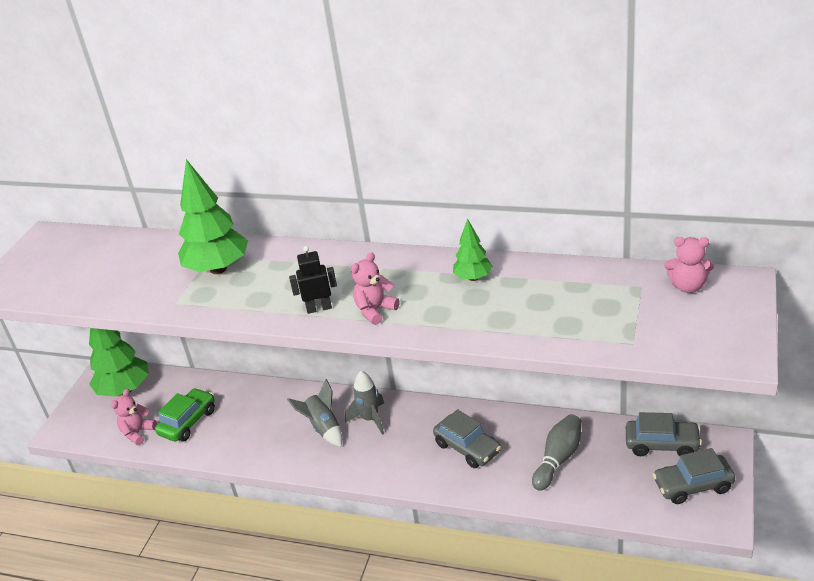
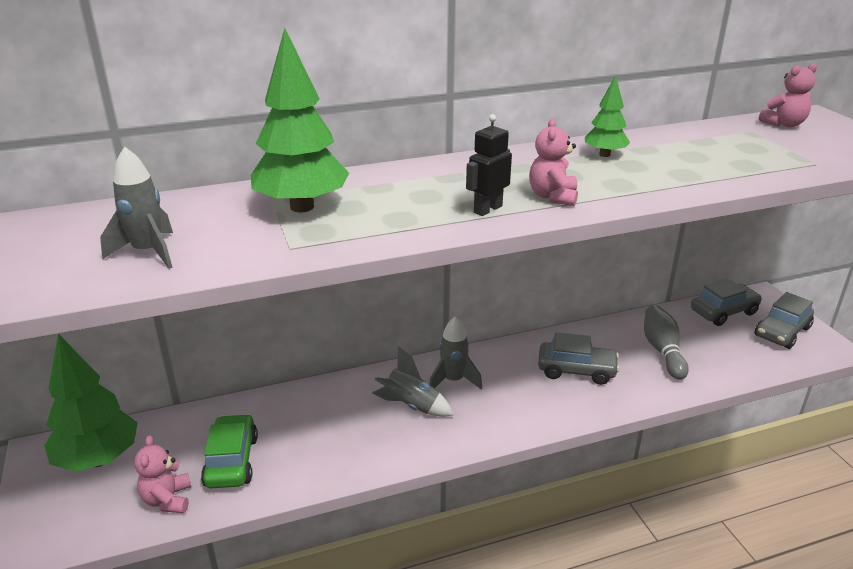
camera: 40 degrees left, 5 degrees down
(108, 281) = (148, 252): none -> grey rocket

